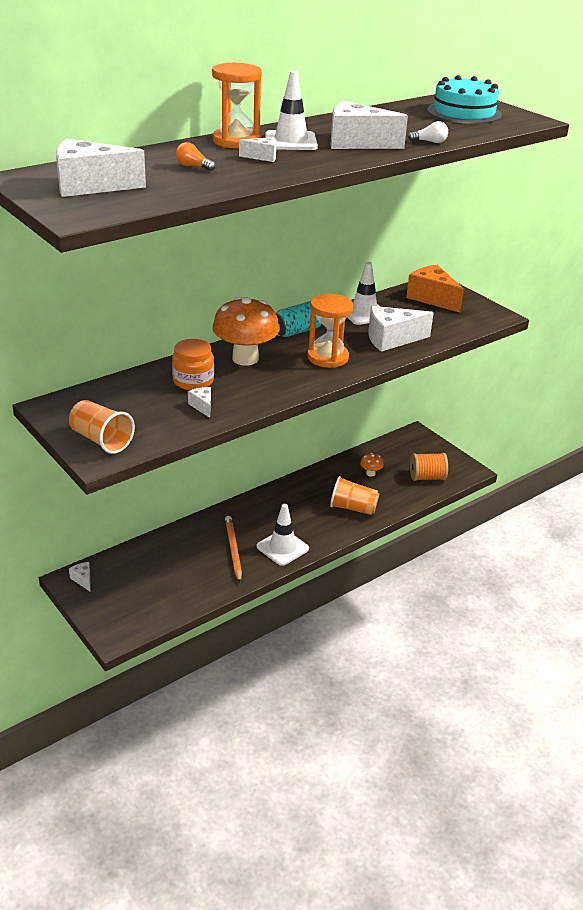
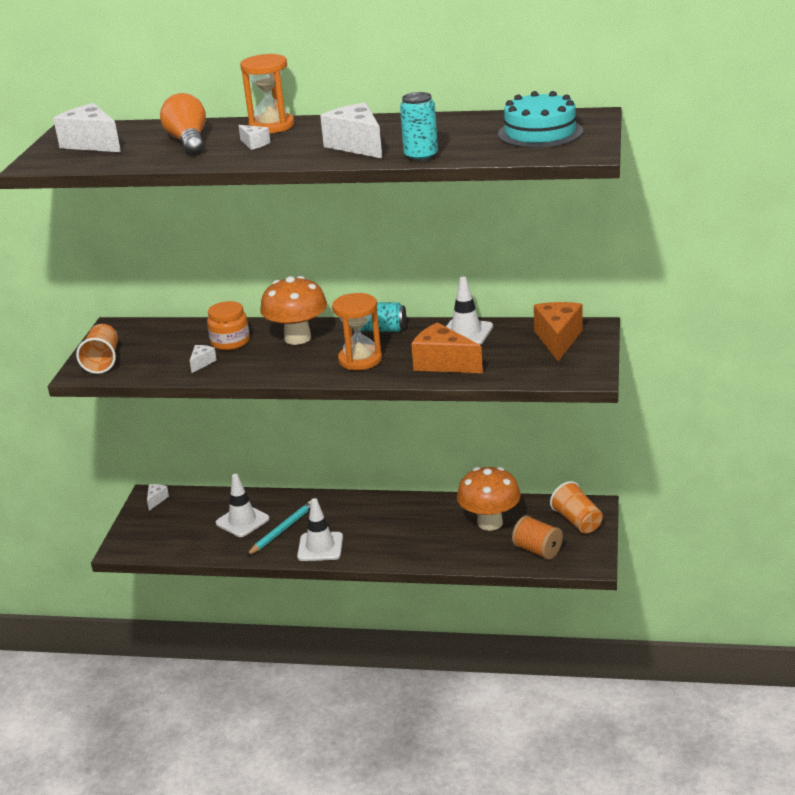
camera: 50 degrees right, 5 degrees down
(193, 166) = (188, 142): orange light bulb -> orange light bulb, size x2.20
(233, 550) = (282, 530): orange pencil -> turquoise pencil
(291, 141) = (310, 134): white traffic cone -> white traffic cone (242, 521)
(353, 508) = (426, 544): orange cup -> orange cup (577, 521)
(370, 473) = (490, 523): orange mushroom -> orange mushroom, size x2.33
(391, 339) = (443, 363): white cheese -> orange cheese
(429, 142) = (421, 157): white light bulb -> turquoise can

